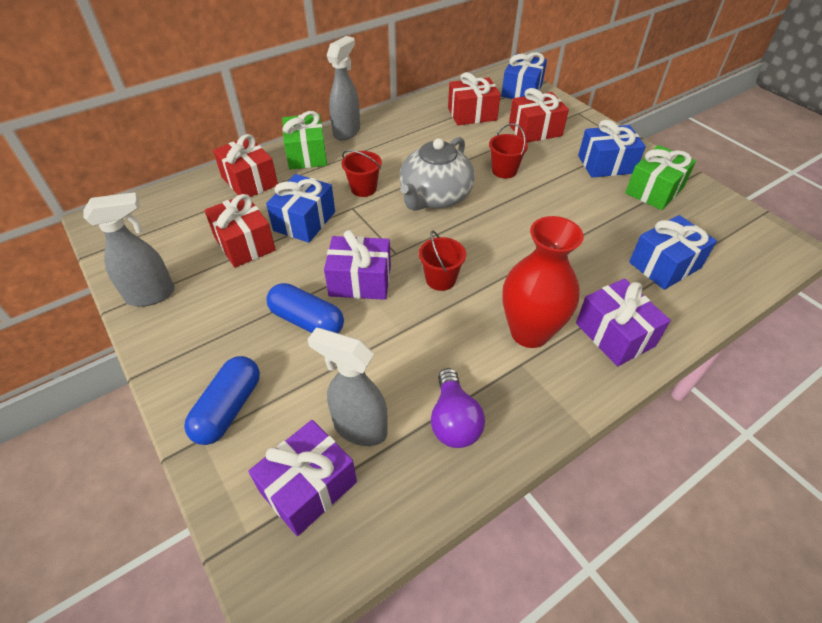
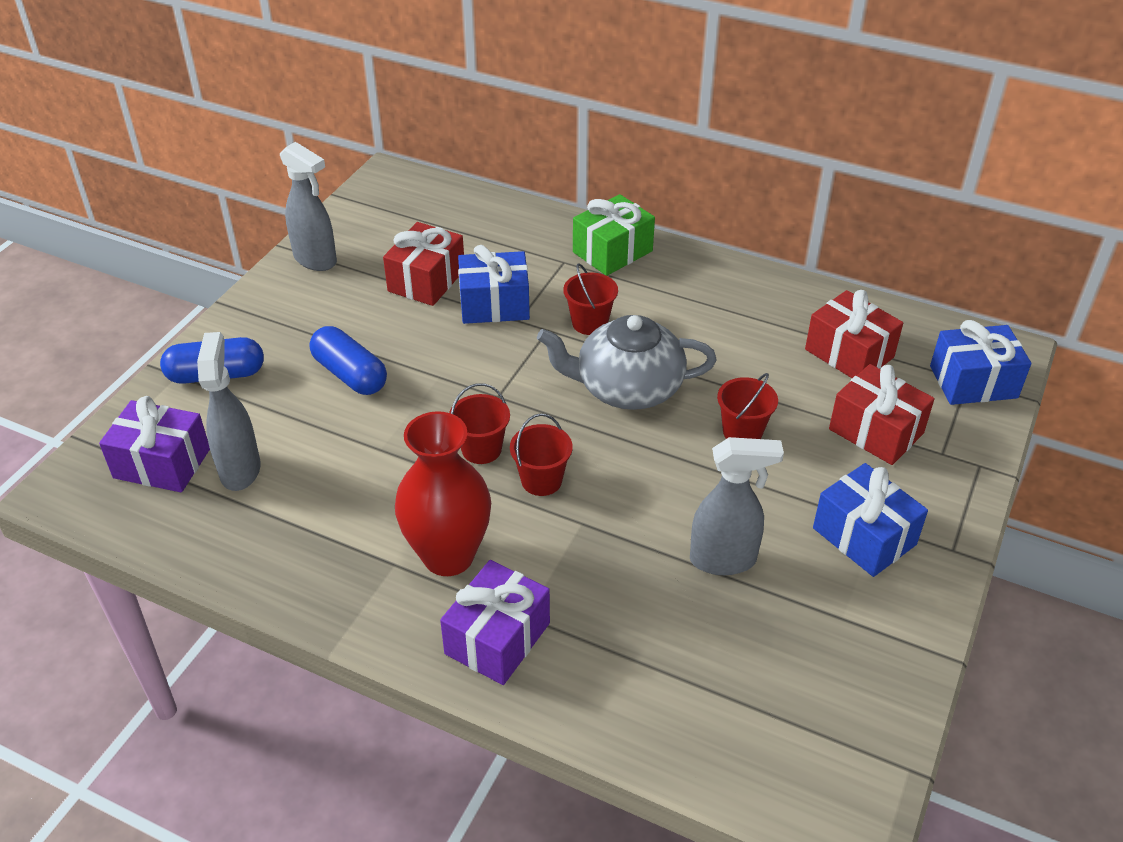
camera: 60 degrees right, 5 degrees down
(249, 181) = (526, 234): red gift -> none
(307, 321) = (350, 374): blue capsule -> blue capsule turned 45 degrees counterclockwise
(347, 132) = (689, 262): grey spray bottle -> grey spray bottle (724, 560)
(360, 281) = (433, 387): purple gift -> none
(453, 420) = (286, 534): purple light bulb -> none
(488, 262) = (541, 480): none -> red bucket
(654, 190) = (847, 611): green gift -> none
(664, 265) = (674, 662): blue gift -> none

